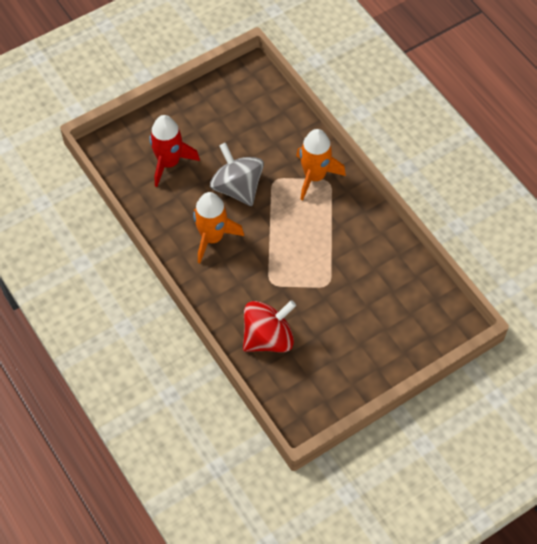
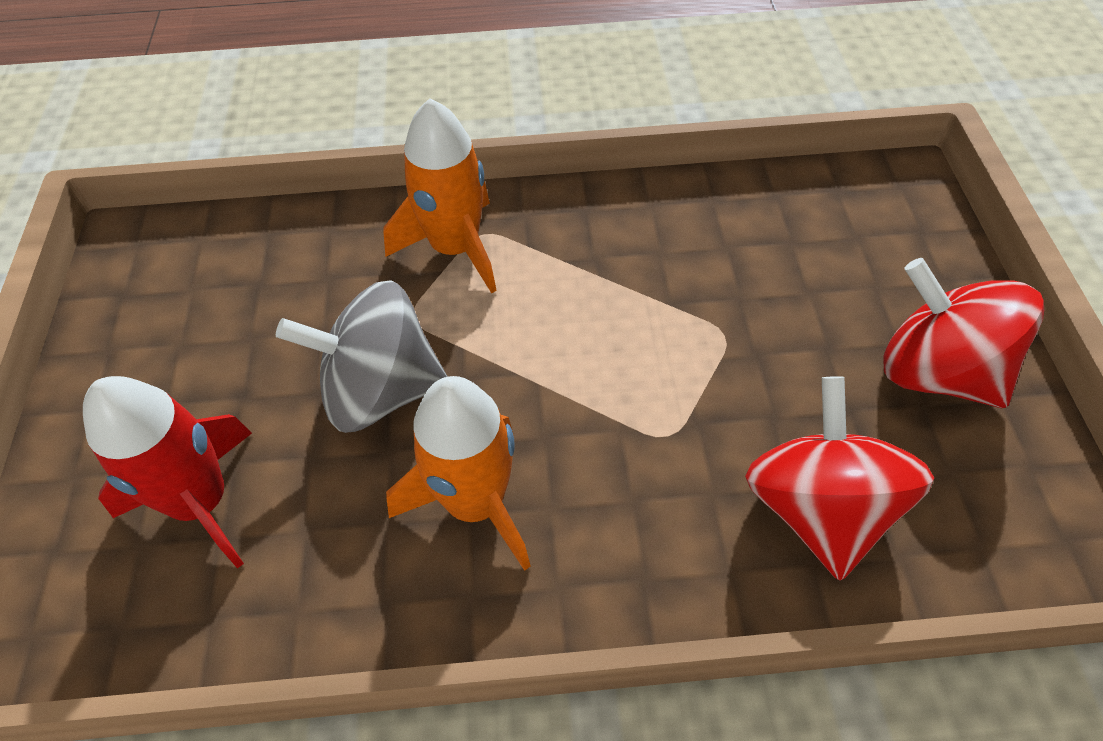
camera: 60 degrees left, 5 degrees down
(352, 360) = (936, 372): none -> red spinning top

